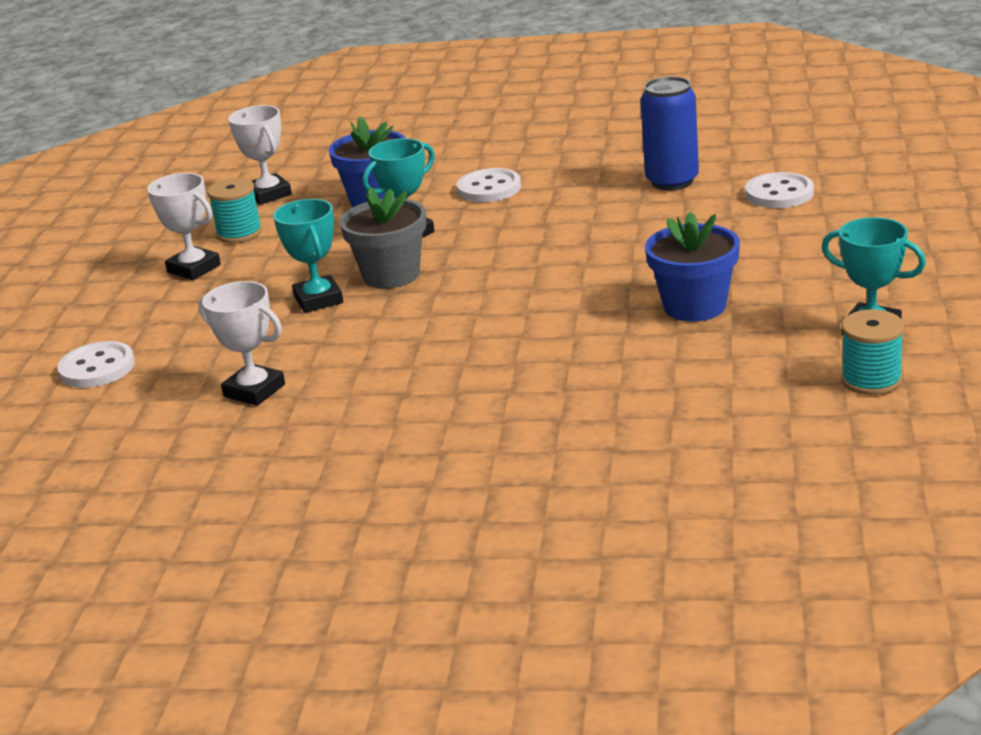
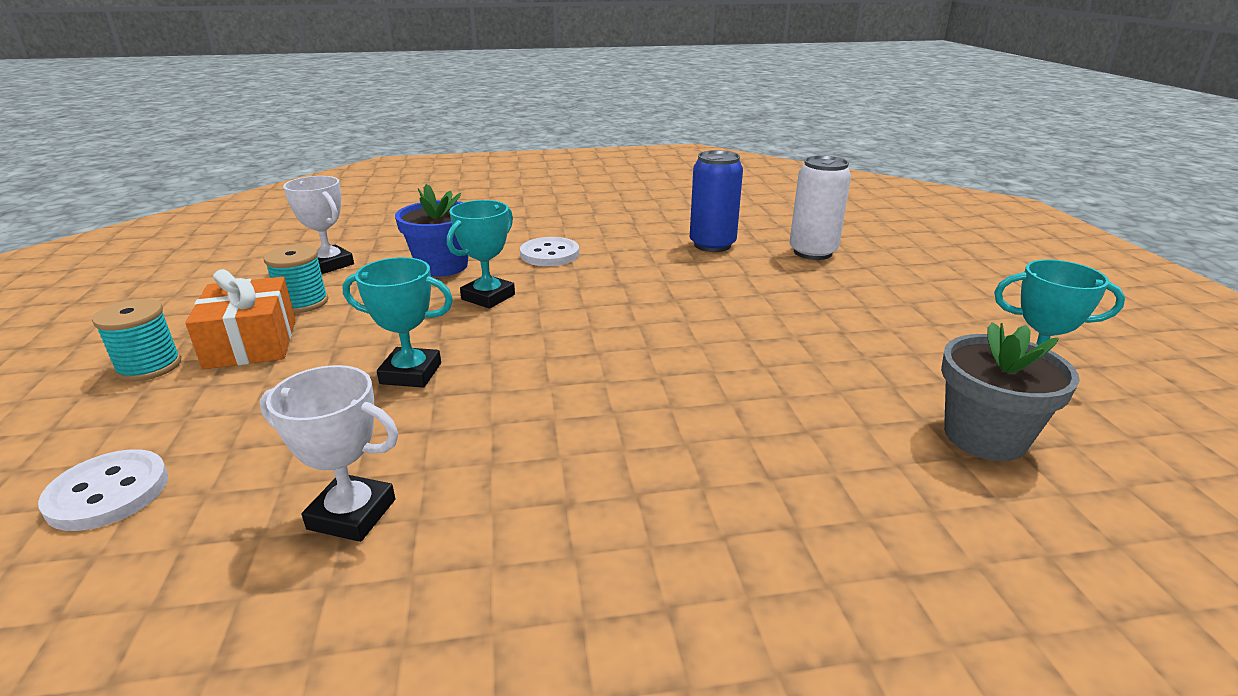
camera: 20 degrees left, 0 degrees up
(194, 268) = (252, 343): white trophy -> orange gift
(318, 300) = (411, 373): turquoise trophy -> turquoise trophy turned 45 degrees counterclockwise
(391, 275) = (487, 340): grey flower pot -> grey flower pot (984, 437)
(695, 306) = (832, 360): blue flower pot -> none
(779, 193) = (812, 252): white button -> white can
(871, 380) = (1099, 438): turquoise spool -> turquoise spool (149, 367)

